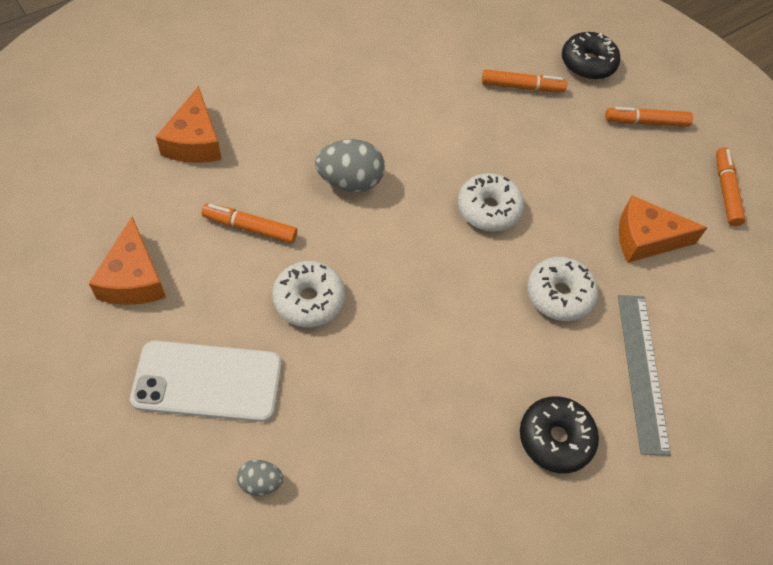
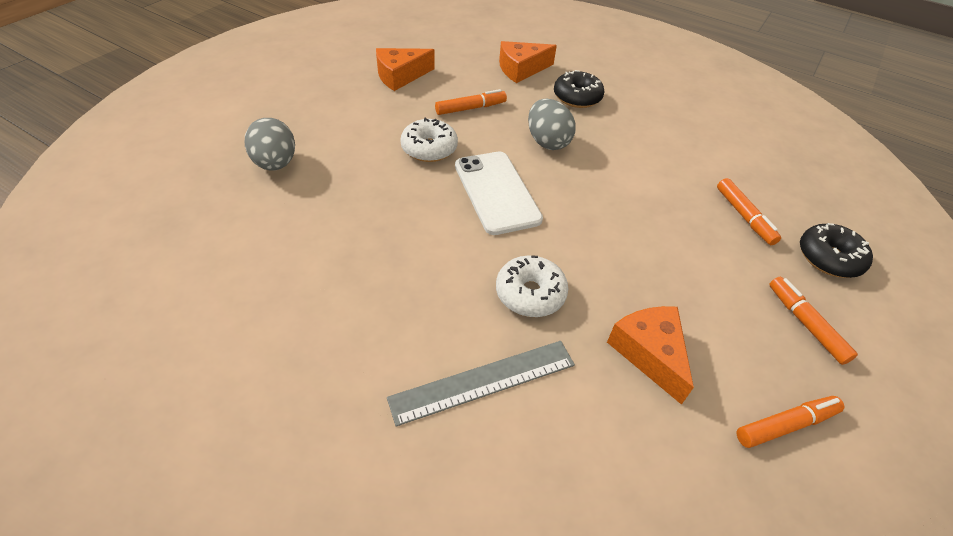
camera: 70 degrees right, 10 degrees down
(207, 381) = (341, 123): white phone -> white phone (497, 192)
(250, 227) = (471, 108): orange marker -> orange marker turned 75 degrees clockwise
(260, 482) = (275, 164): grey egg -> grey egg, size x1.85
(488, 209) = (586, 224): white donut -> none
(555, 438) = (375, 323): black donut -> black donut (577, 97)

